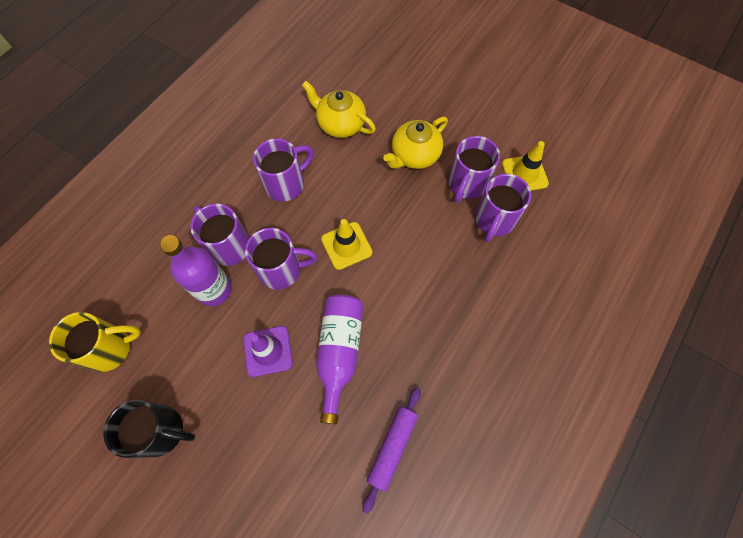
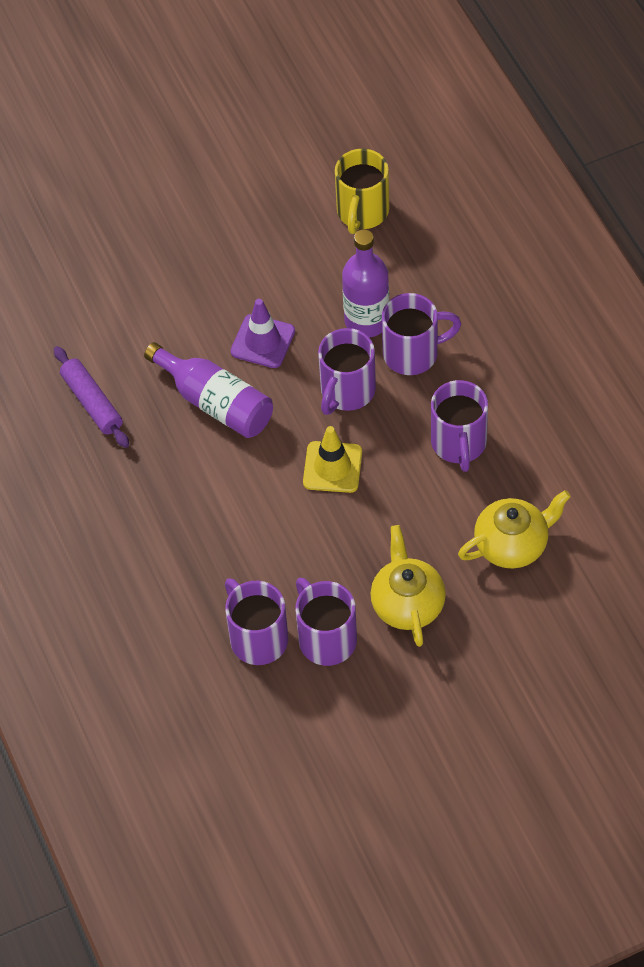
camera: 125 degrees right, 10 degrees down
(162, 431) = (246, 228): black mug -> none
(524, 174) = (295, 714): yellow traffic cone -> none

